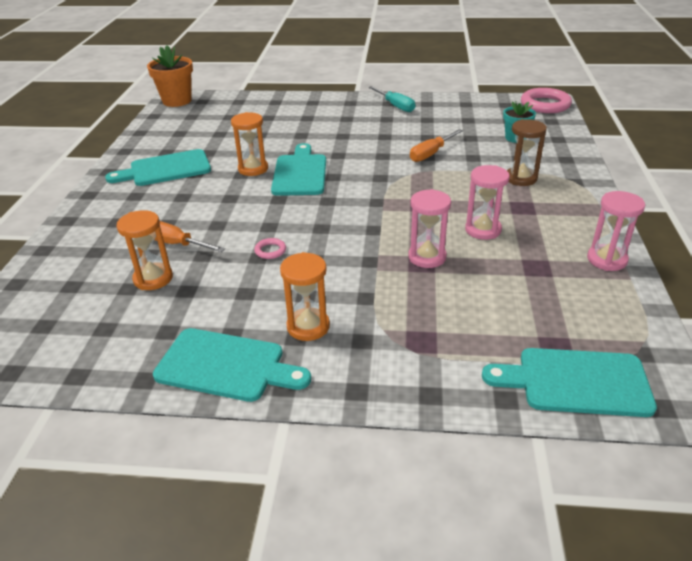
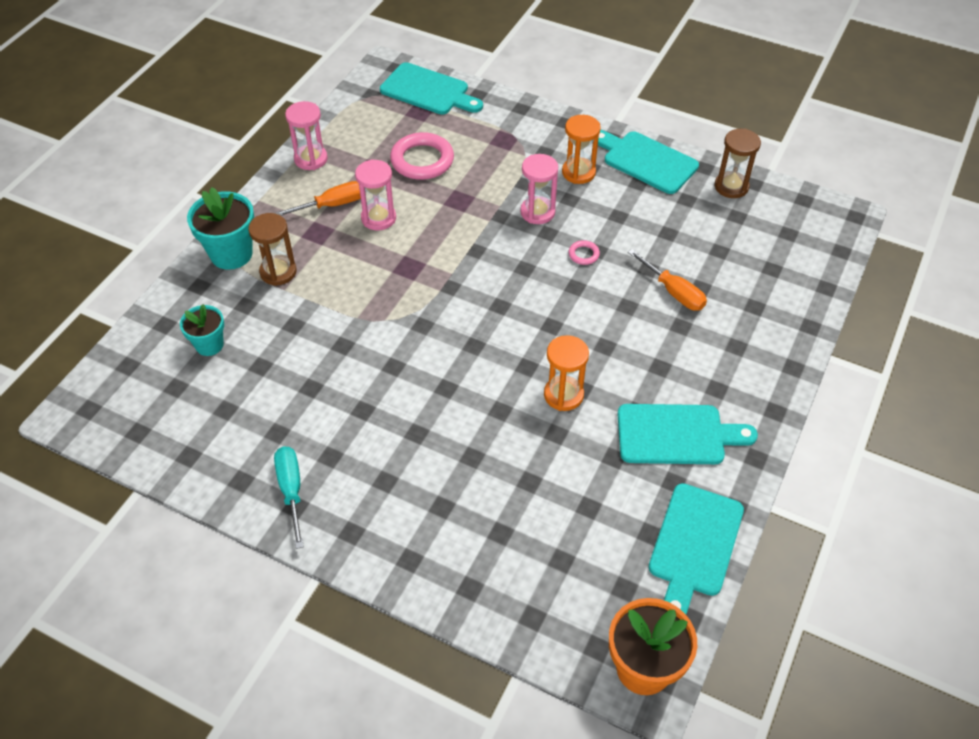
camera: 160 degrees left, 15 degrees up
(109, 362) = (731, 187): none -> brown hourglass
(153, 278) = (697, 254): orange hourglass -> none
(300, 173) = (509, 365): turquoise cutting board -> turquoise cutting board (694, 544)
(427, 257) = (450, 205): pink hourglass -> pink hourglass (537, 212)
(430, 154) = (335, 349): orange screwdriver -> orange screwdriver (333, 205)
(545, 105) = (88, 409): pink ring -> pink ring (422, 160)
(570, 179) = (231, 254): none -> turquoise flower pot

